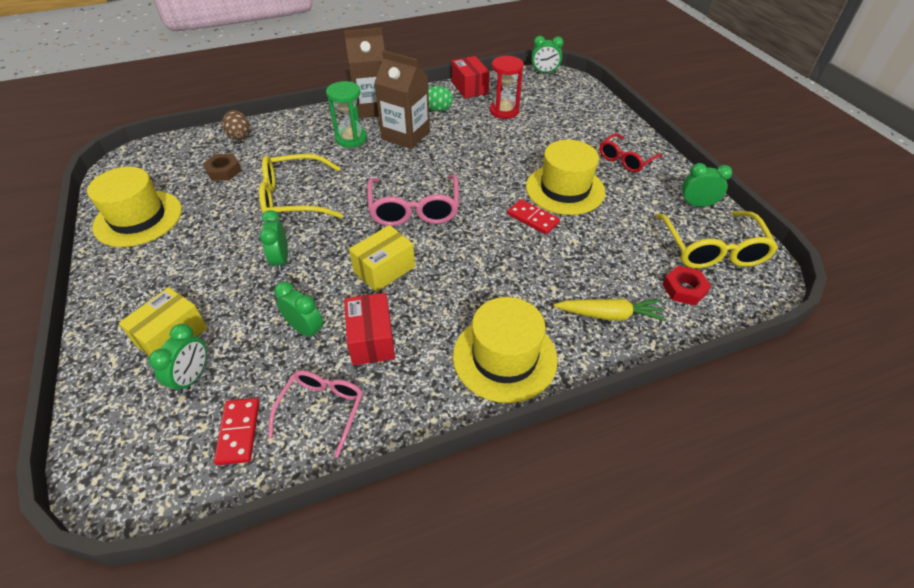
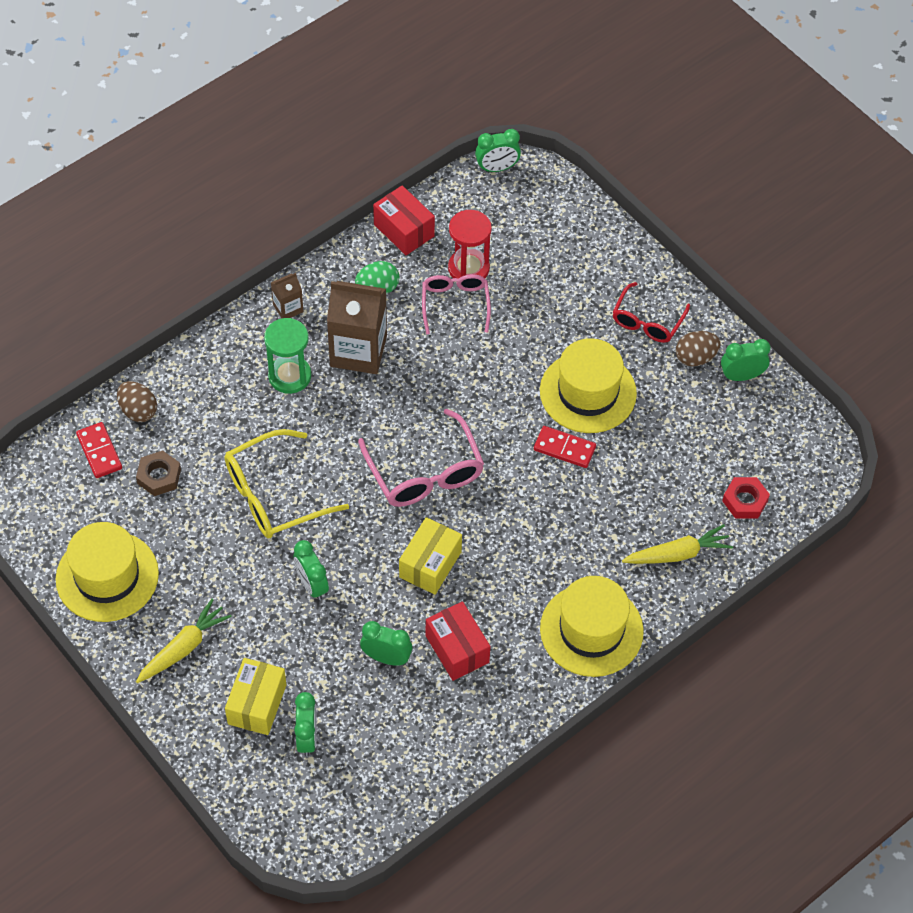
camera: 20 degrees left, 10 degrees up
(150, 278) = (183, 647): none -> yellow carrot
(239, 432) = (384, 772): red domino -> red domino (99, 451)
(321, 410) = (446, 731): pink glasses -> pink glasses (455, 305)
(372, 108) = (288, 308): brown carton -> brown carton, size x0.48
(659, 186) = (695, 357): none -> brown egg
(711, 248) = (765, 438): yellow glasses -> none

